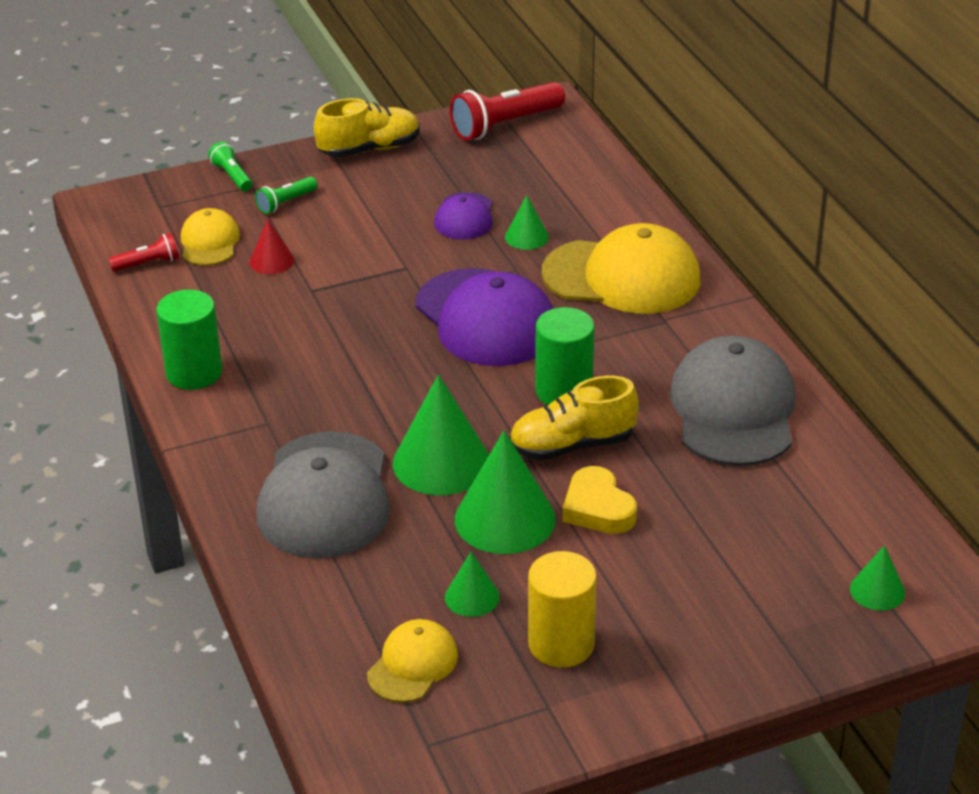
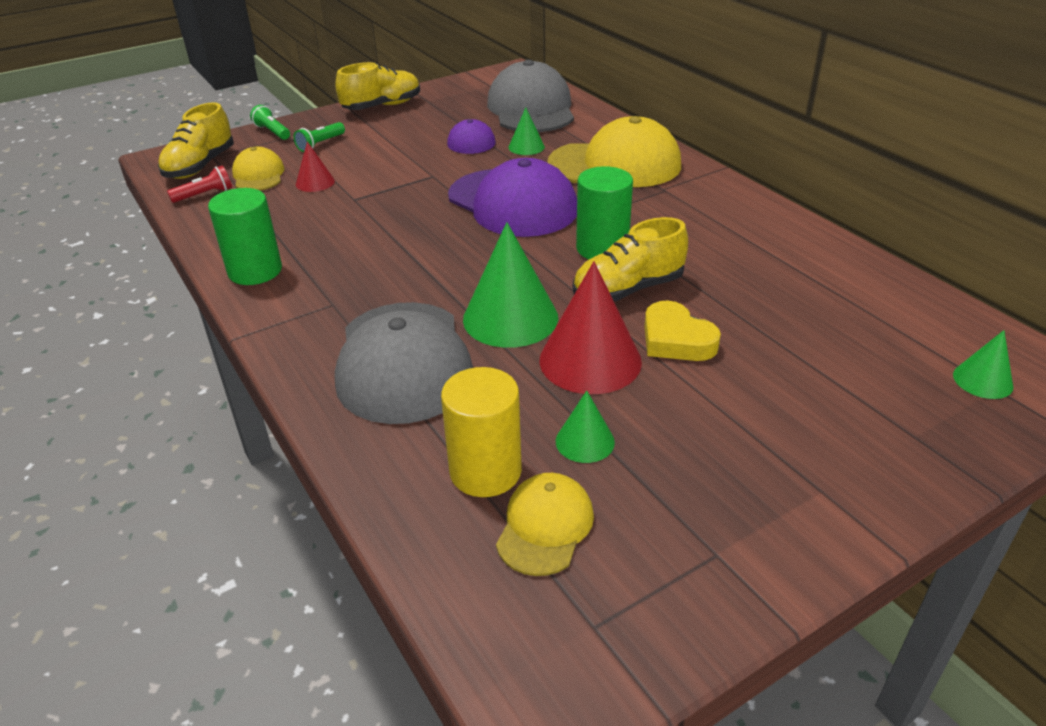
camera: 10 degrees left, 0 degrees up
(145, 220) = (200, 166): none -> yellow shoe
(505, 125) = (484, 84): red flashlight -> none
(505, 519) = (590, 360): green cone -> red cone
(561, 644) = (699, 479): yellow cylinder -> yellow cylinder (485, 471)
(733, 409) = (757, 246): grey cap -> grey cap (531, 109)

